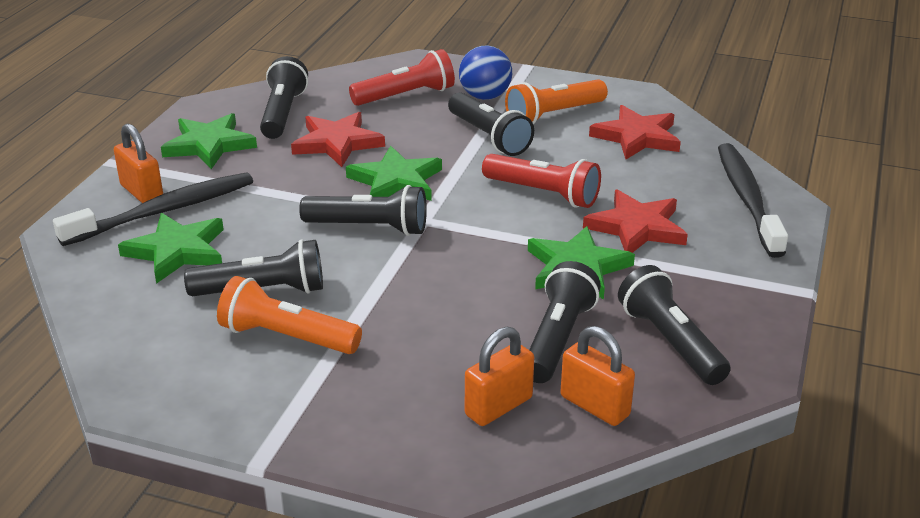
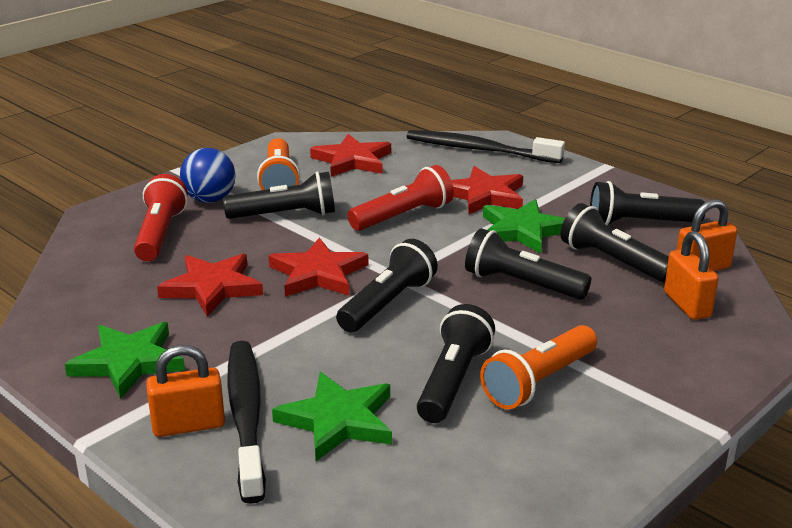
camera: 65 degrees left, 5 degrees down
(283, 113) = (112, 305): black flashlight -> black flashlight (521, 284)
(396, 181) = (318, 274): green star -> red star

